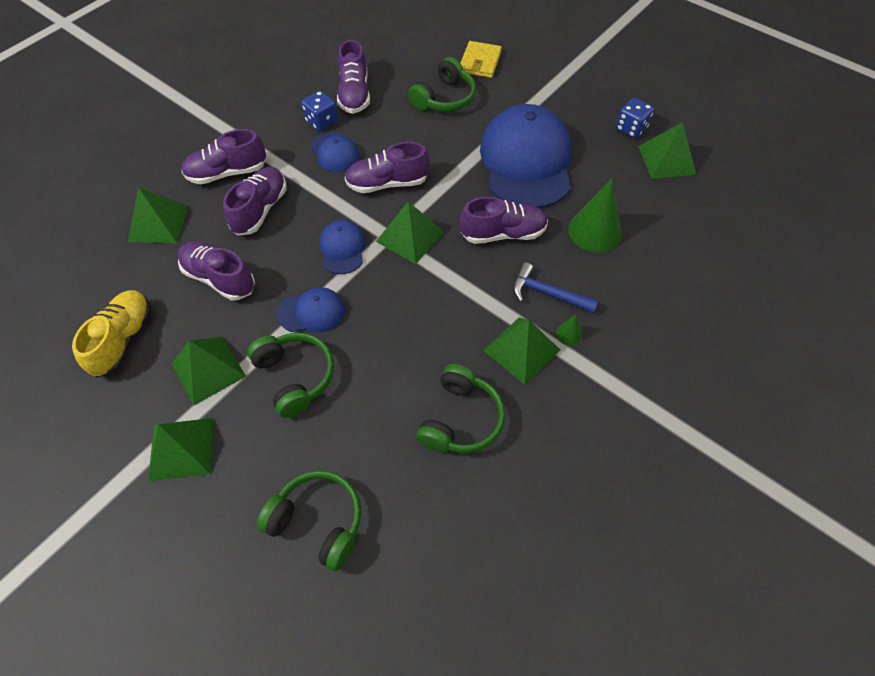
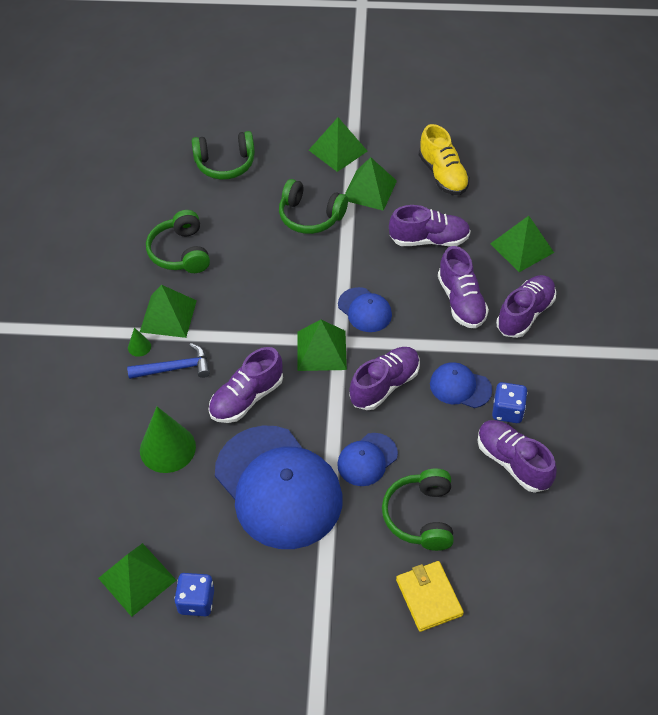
camera: 145 degrees right, 5 degrees down
(312, 312) = (340, 256): blue cap -> blue cap (367, 459)

